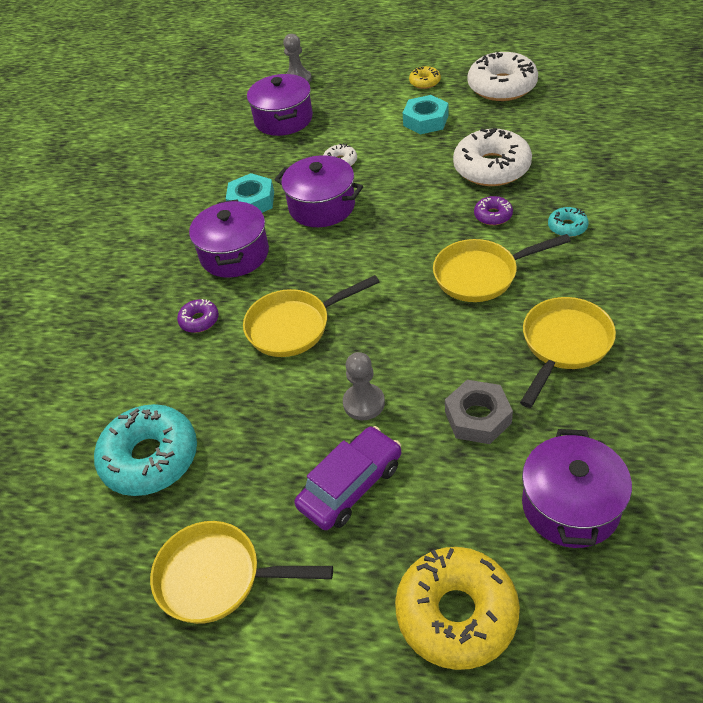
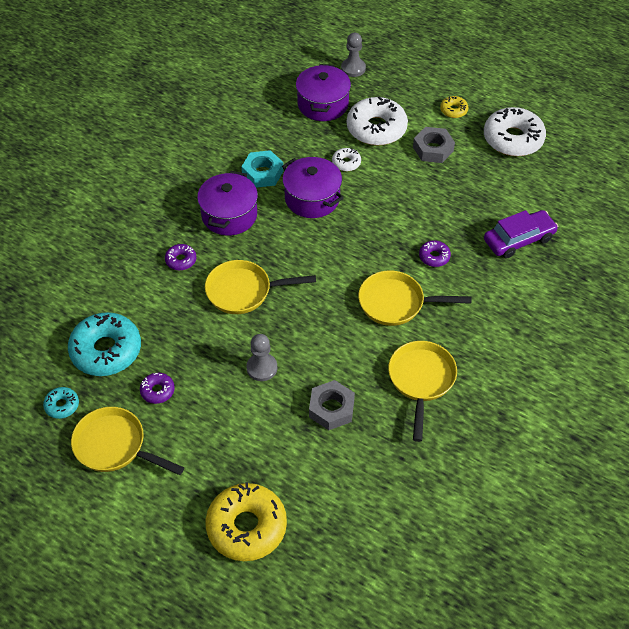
camera: 15 degrees right, 5 degrees up
(243, 482) = (157, 391): none -> purple donut
(351, 485) = (224, 421): purple car -> purple car (519, 240)
(425, 120) = (433, 149): turquoise nut -> grey nut
(491, 168) = (458, 214): white donut -> white donut (376, 128)
(564, 345) = (421, 381): yellow pan -> yellow pan turned 45 degrees counterclockwise
(567, 227) = (483, 288): turquoise donut -> turquoise donut (62, 405)
(570, 506) = (355, 491): purple pot -> none

